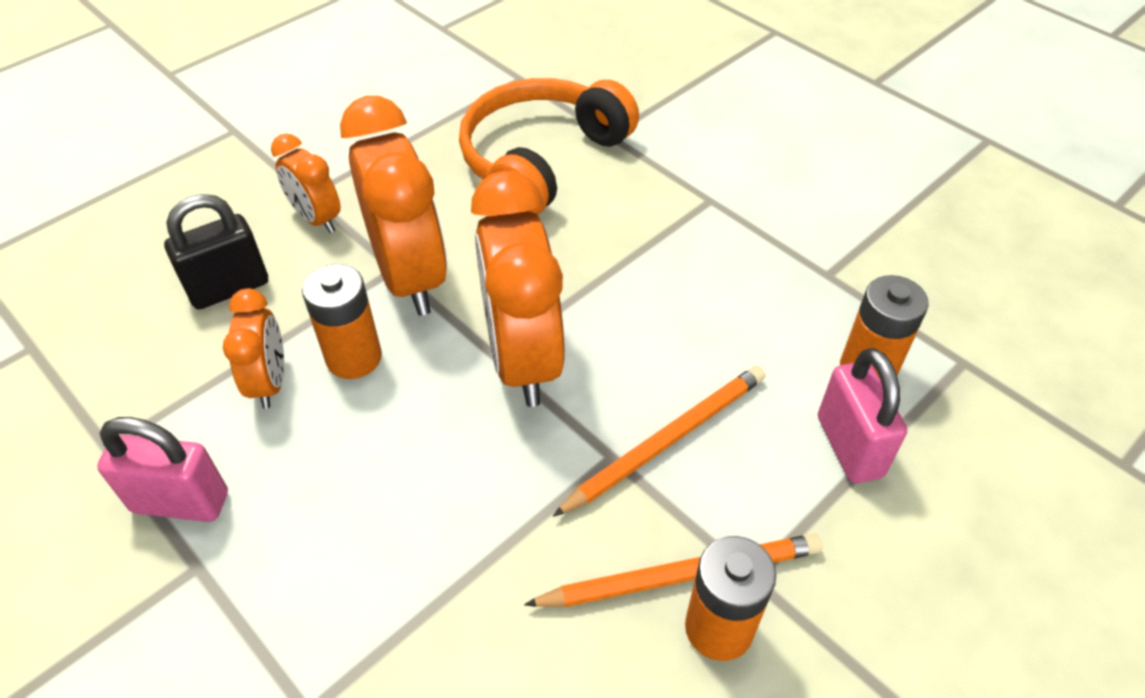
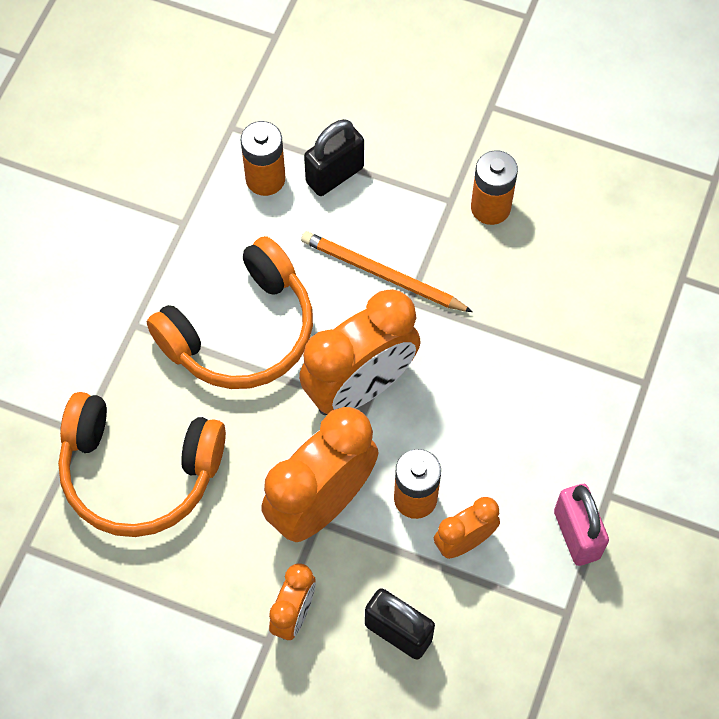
camera: 115 degrees left, 15 degrees up
(656, 278) = (241, 331): none -> orange headphones
(680, 575) = (470, 236): orange pencil -> none
(849, 446) = (334, 175): pink padlock -> black padlock

